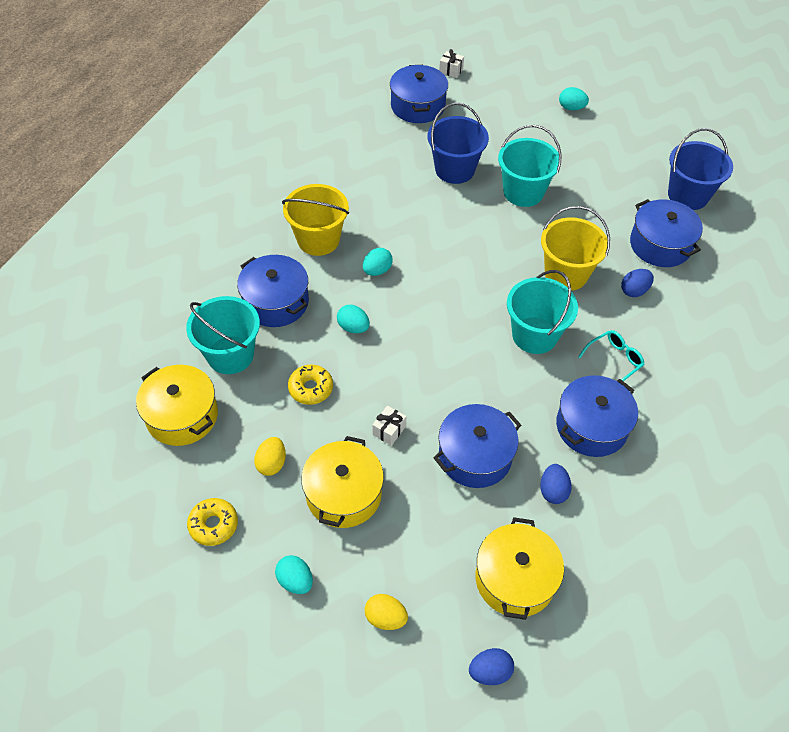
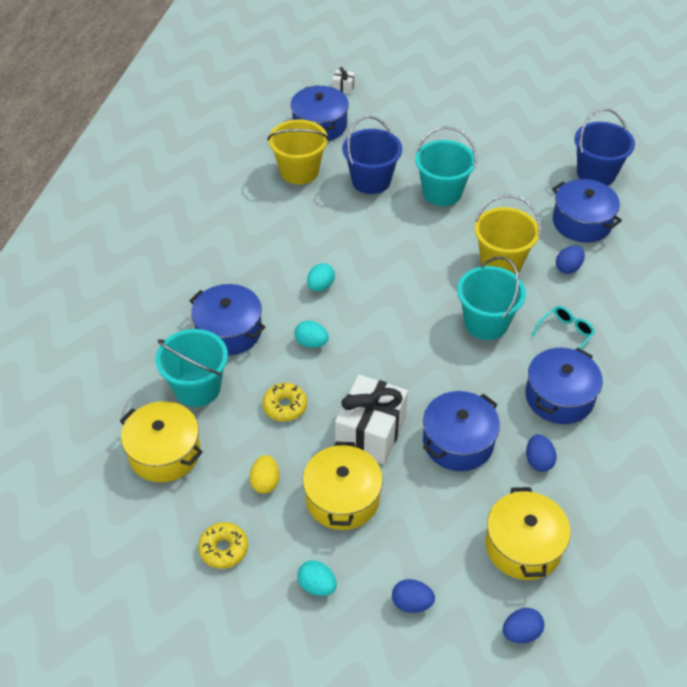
camera: 10 degrees left, 5 degrees down
(318, 240) = (255, 266): yellow bucket -> yellow bucket (299, 171)
(385, 618) = (411, 603): yellow egg -> blue egg
(389, 430) = (371, 432): white gift -> white gift, size x2.35
(571, 108) = (468, 107): turquoise egg -> none

